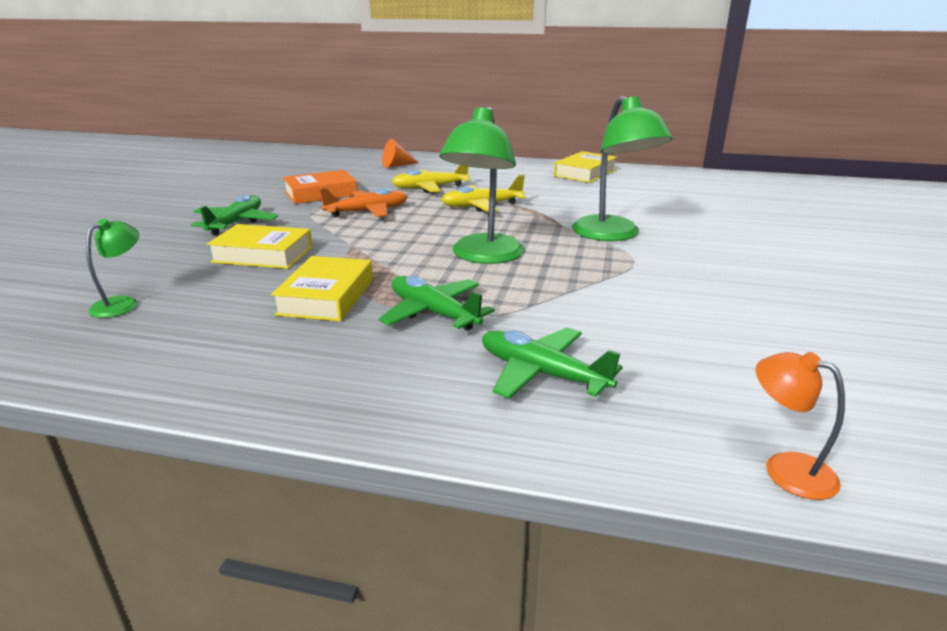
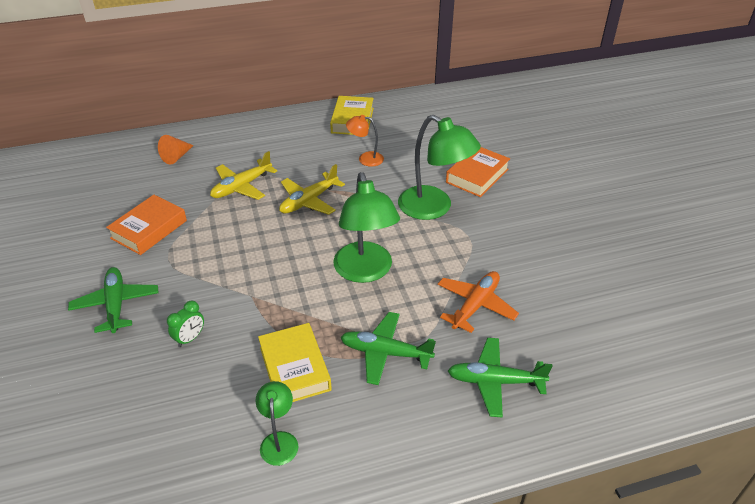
camera: 30 degrees left, 15 degrees up
(122, 303) = (140, 449): green lamp -> green lamp (279, 440)
(263, 254) = (190, 338): yellow book -> green clock
(368, 212) = (220, 243): orange plane -> orange plane (475, 305)
(691, 225) = (477, 176): none -> orange book
(785, 469) = (650, 397): orange lamp -> orange lamp (365, 158)

